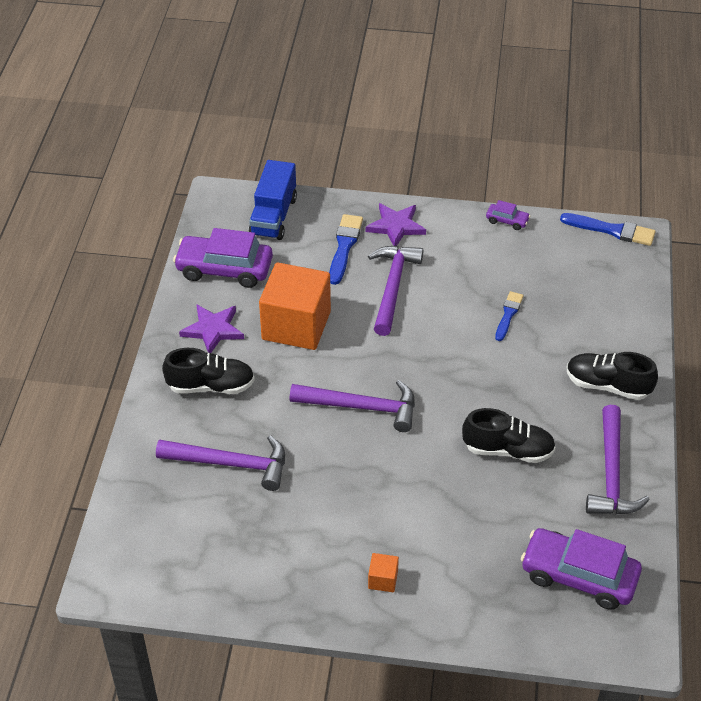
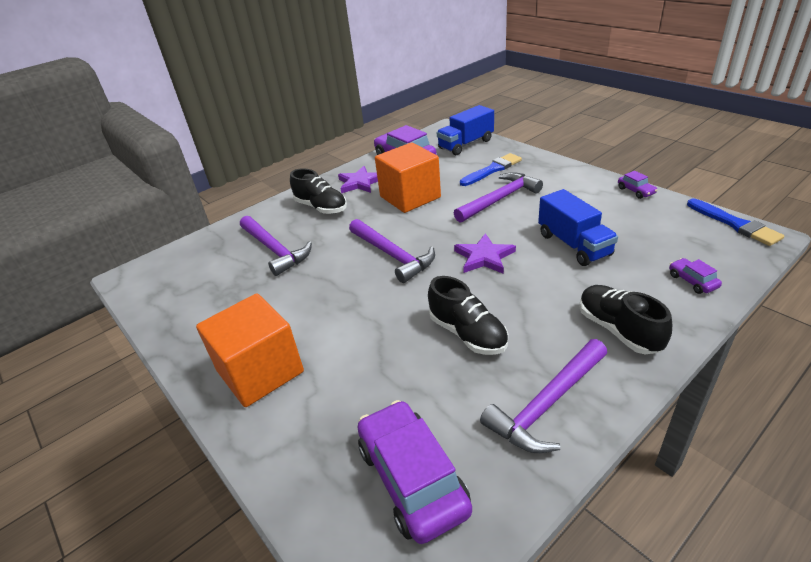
camera: 45 degrees right, 10 degrees down
(383, 579) = (260, 371): orange cube -> orange cube, size x2.49
(396, 226) = (541, 170): purple star -> purple star (484, 257)
(508, 314) = (573, 245): blue brush -> blue truck
(623, 311) = (692, 281): none -> purple car

